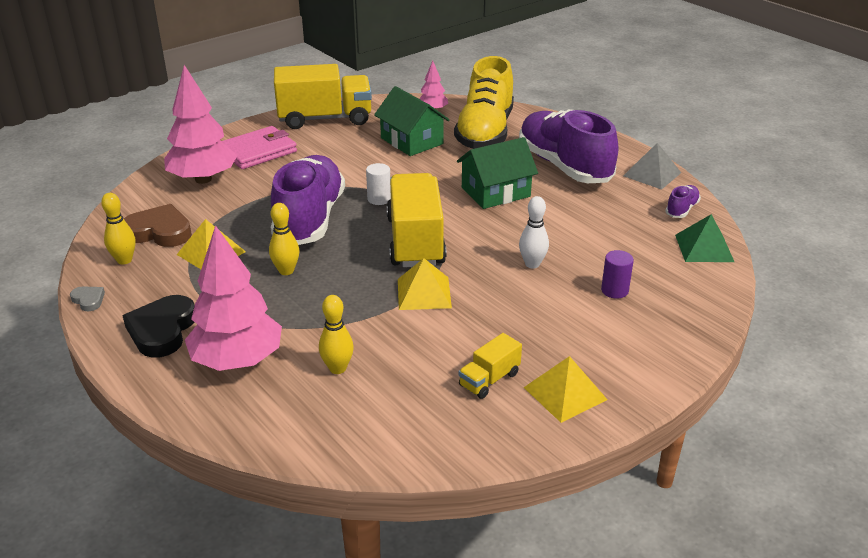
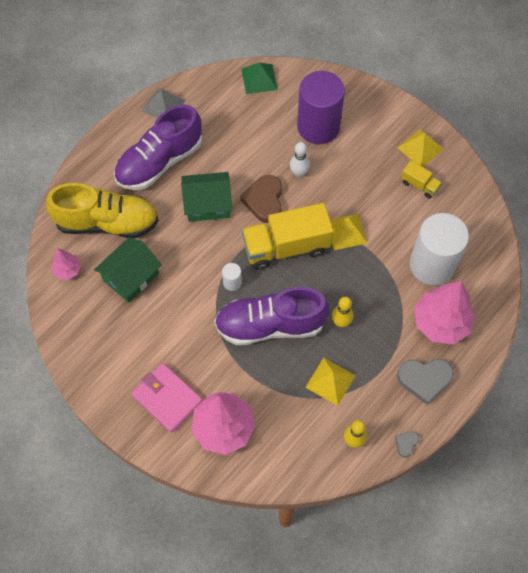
camera: 100 degrees left, 30 degrees up
(159, 232) = (310, 431): brown heart -> brown heart (264, 201)
(162, 330) = (424, 379): black heart -> grey heart
(325, 119) = (94, 359): yellow truck -> none
(337, 368) = (432, 265): yellow bowling pin -> white cylinder
(495, 192) = (208, 204): green house -> green house turned 60 degrees counterclockwise
(614, 290) = (318, 127): purple cylinder -> purple cylinder, size x2.48
(681, 209) = (212, 89): purple shoe -> none

